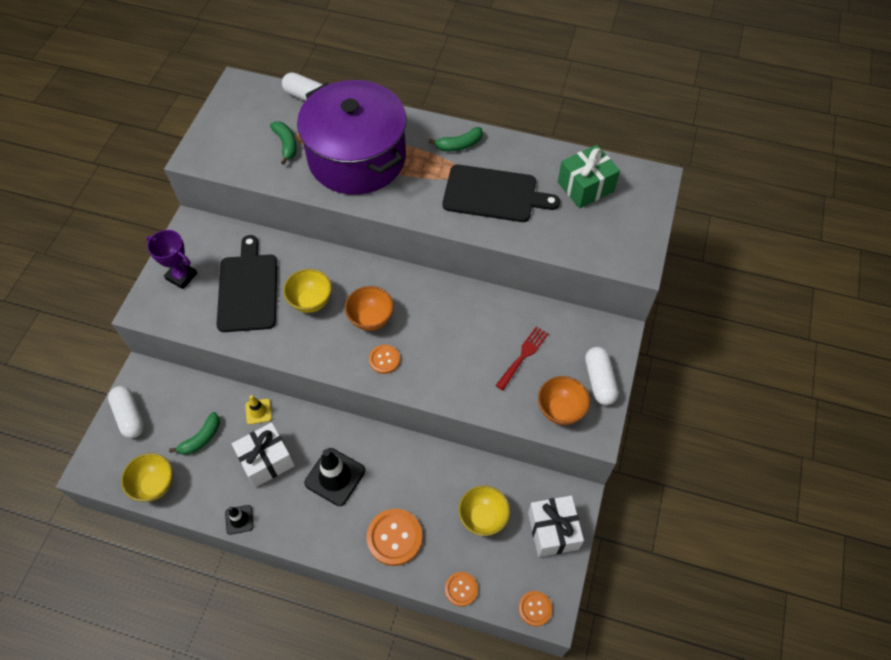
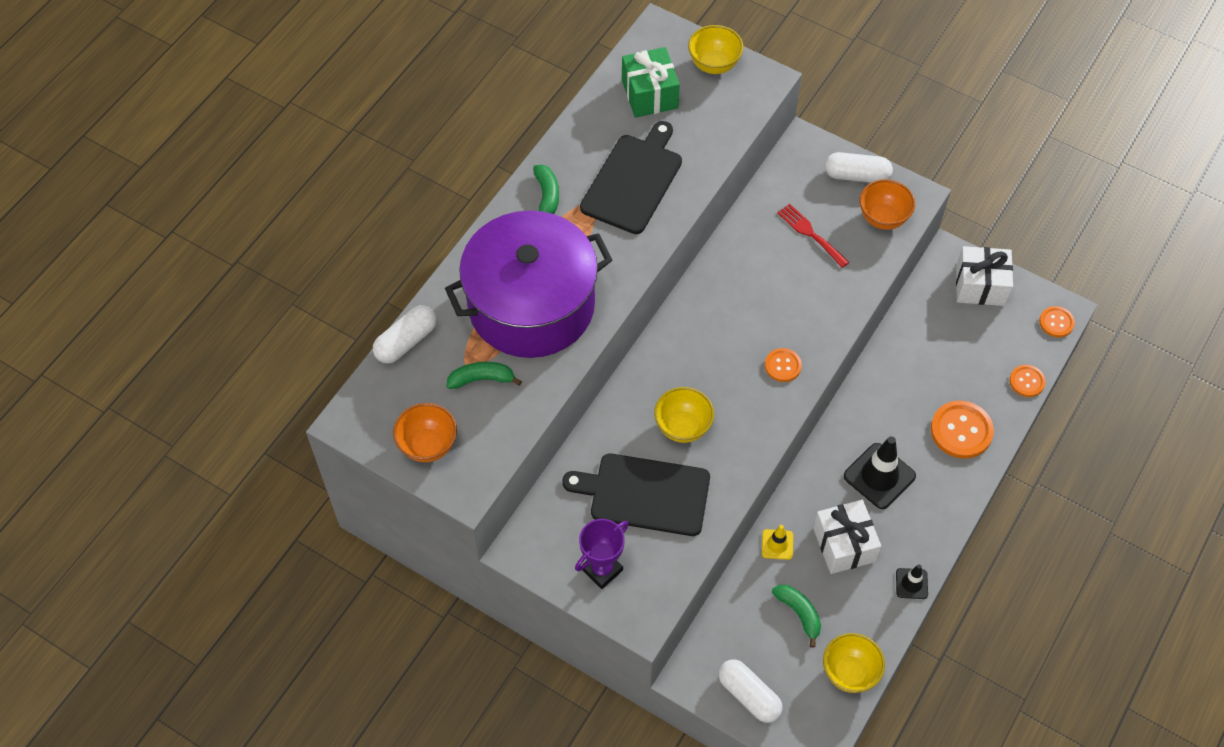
camera: 75 degrees left, 0 degrees up
(129, 416) = (749, 695): white capsule -> white capsule turned 60 degrees clockwise
(371, 319) = (724, 369): orange bowl -> orange bowl (428, 445)
(483, 517) = (954, 344): yellow bowl -> yellow bowl (714, 65)

